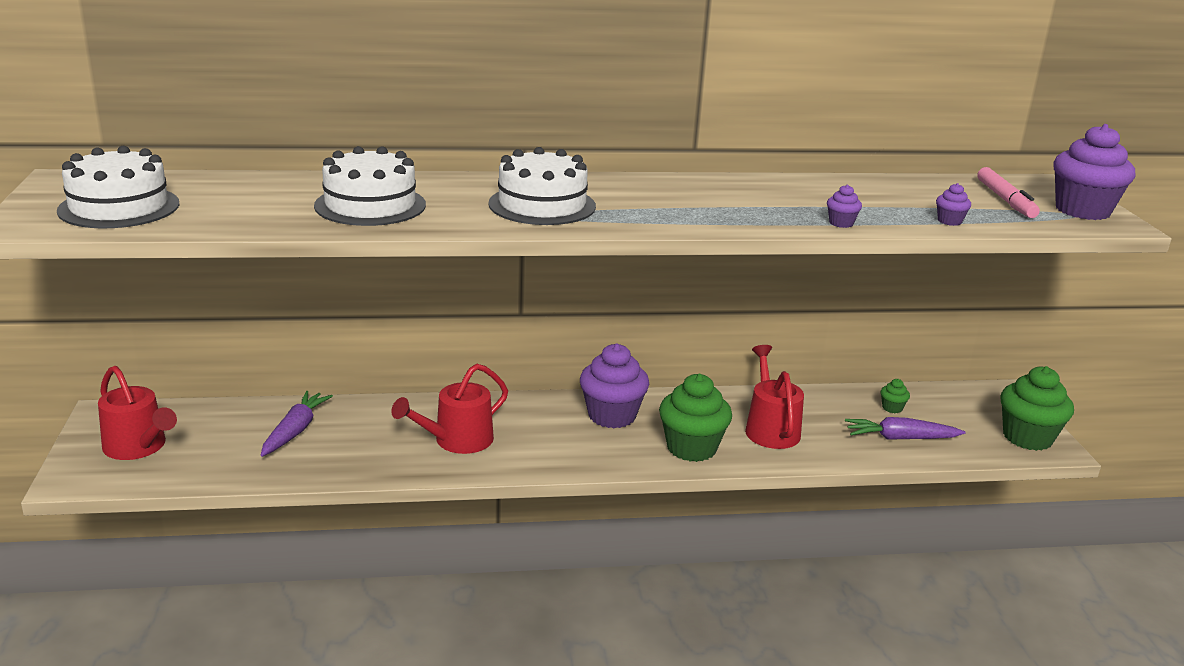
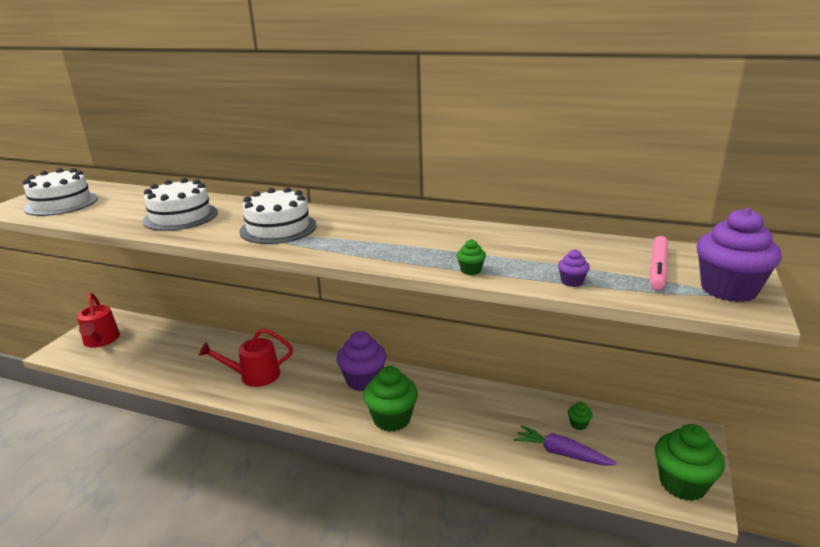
camera: 30 degrees right, 0 degrees up
(295, 430) = (180, 348): purple carrot -> none
(770, 429) = (463, 418): red watering can -> none
(841, 223) = (470, 270): purple cupcake -> green cupcake

